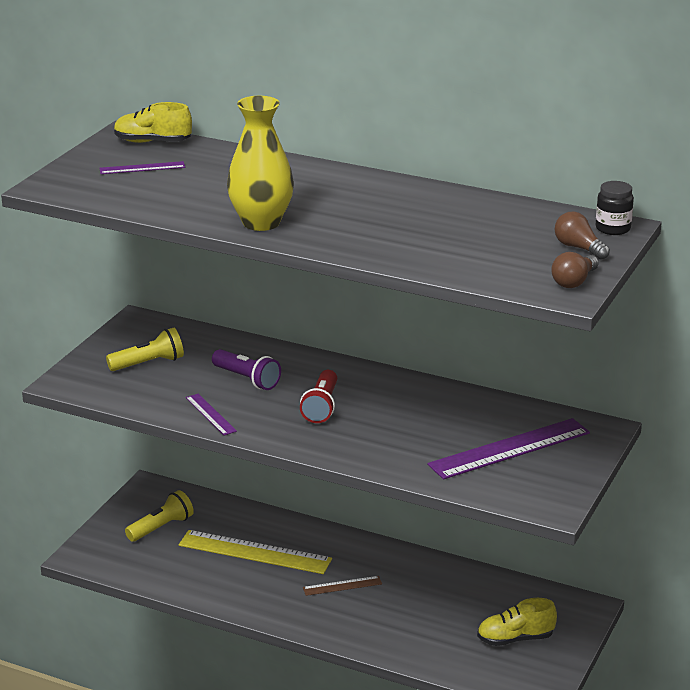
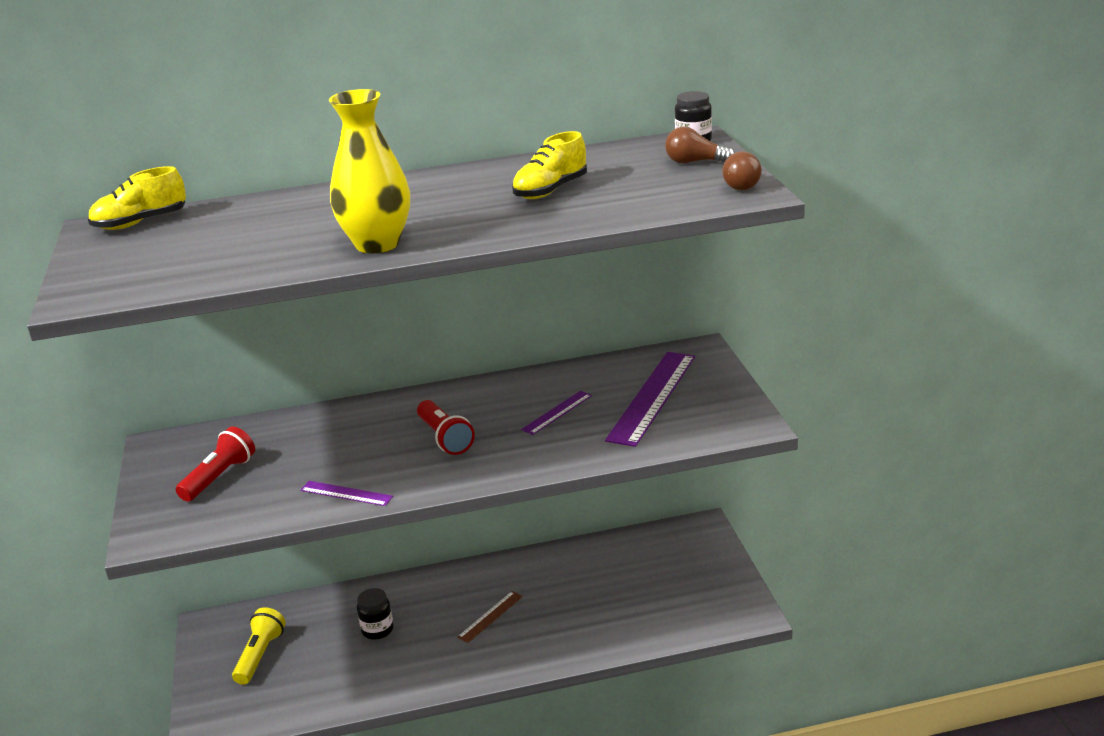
camera: 35 degrees left, 0 degrees up
(142, 168) = (166, 246): purple ruler -> purple ruler (557, 412)
(149, 363) = (219, 477): yellow flashlight -> red flashlight
(247, 379) = (341, 447): purple flashlight -> none
(255, 552) = (377, 630): yellow ruler -> black jar
(515, 639) = (680, 581): yellow shoe -> yellow shoe (550, 190)

